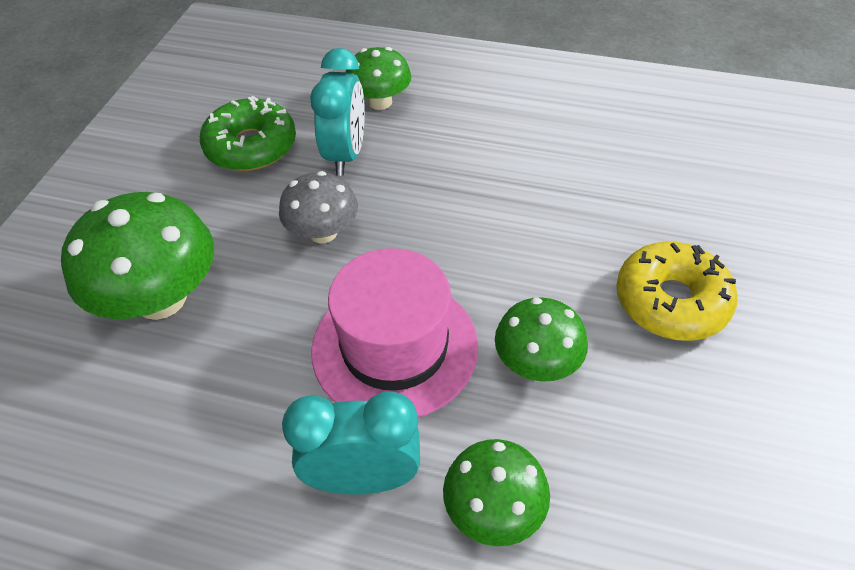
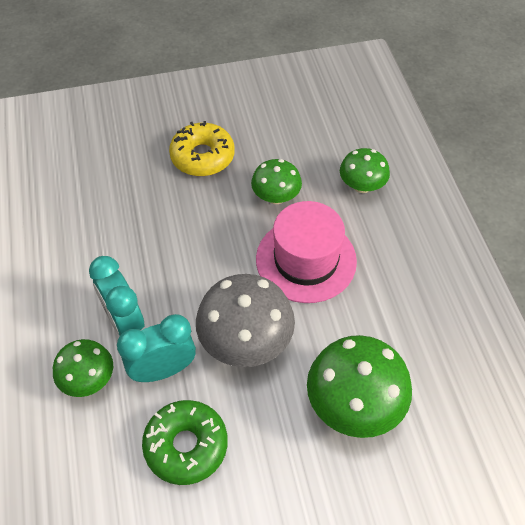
camera: 120 degrees left, 5 degrees up
(323, 232) = (246, 341): grey mushroom -> grey mushroom, size x1.67
(363, 478) = (383, 238): turquoise clock -> turquoise clock (124, 321)

